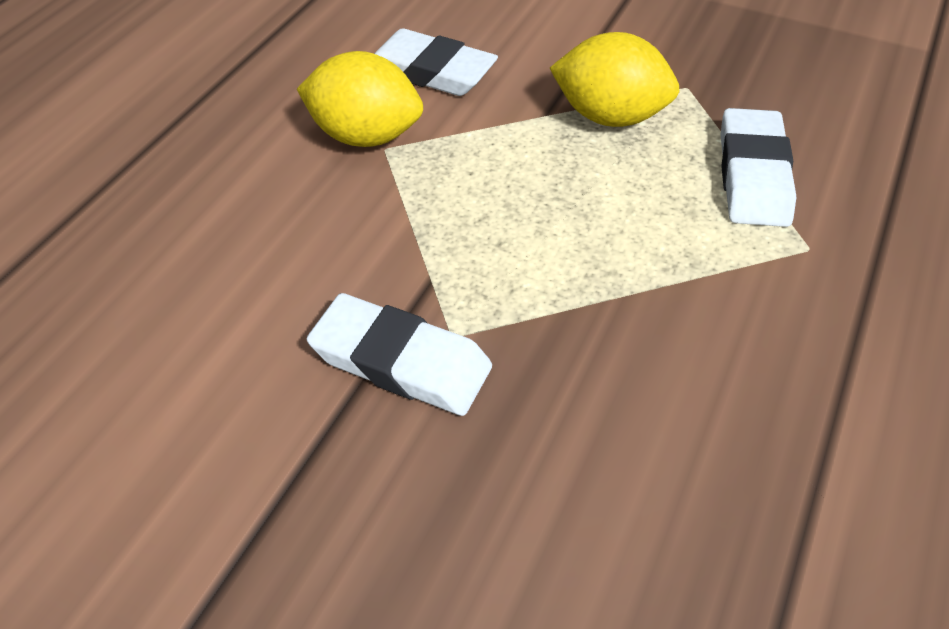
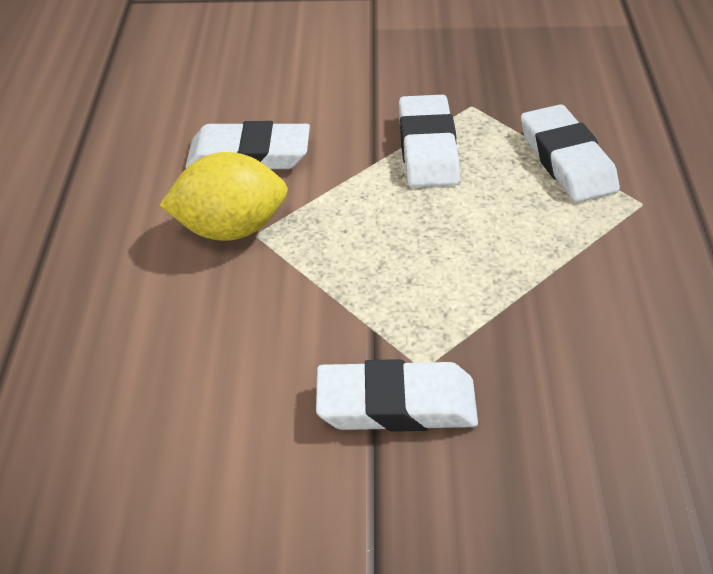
camera: 25 degrees left, 5 degrees down
(610, 117) = (427, 148): yellow lemon -> white eraser

